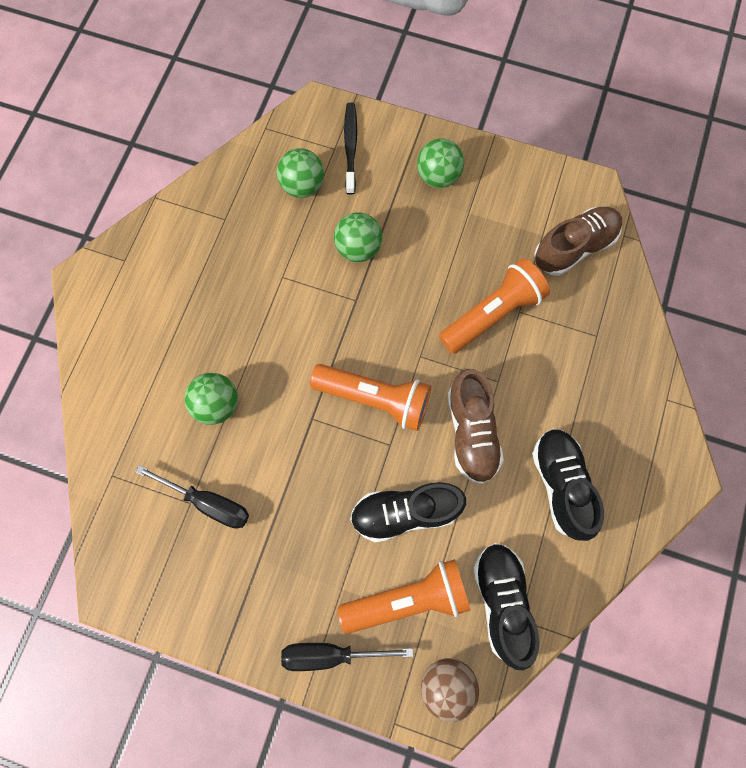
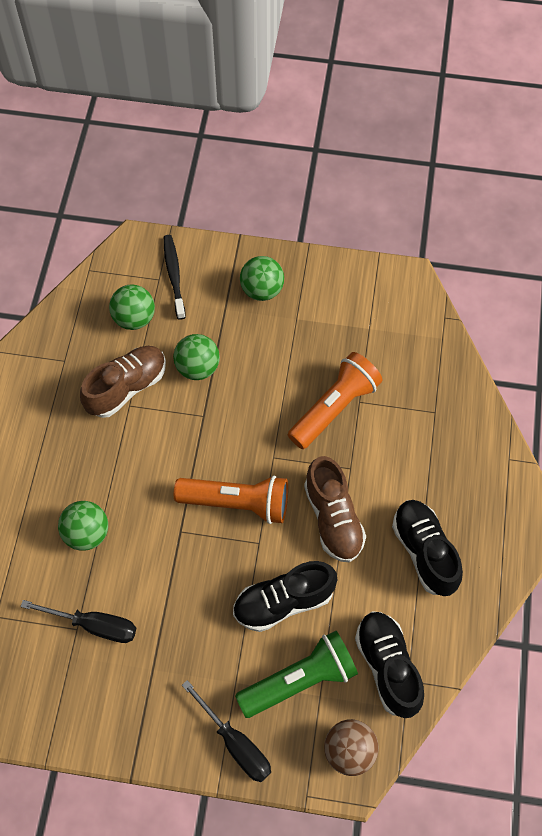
camera: 10 degrees left, 10 degrees down
(331, 654) = (235, 743): black screwdriver -> black screwdriver turned 120 degrees counterclockwise
(408, 598) = (300, 680): orange flashlight -> green flashlight
(574, 247) = (400, 335): brown shoe -> brown shoe (127, 387)

